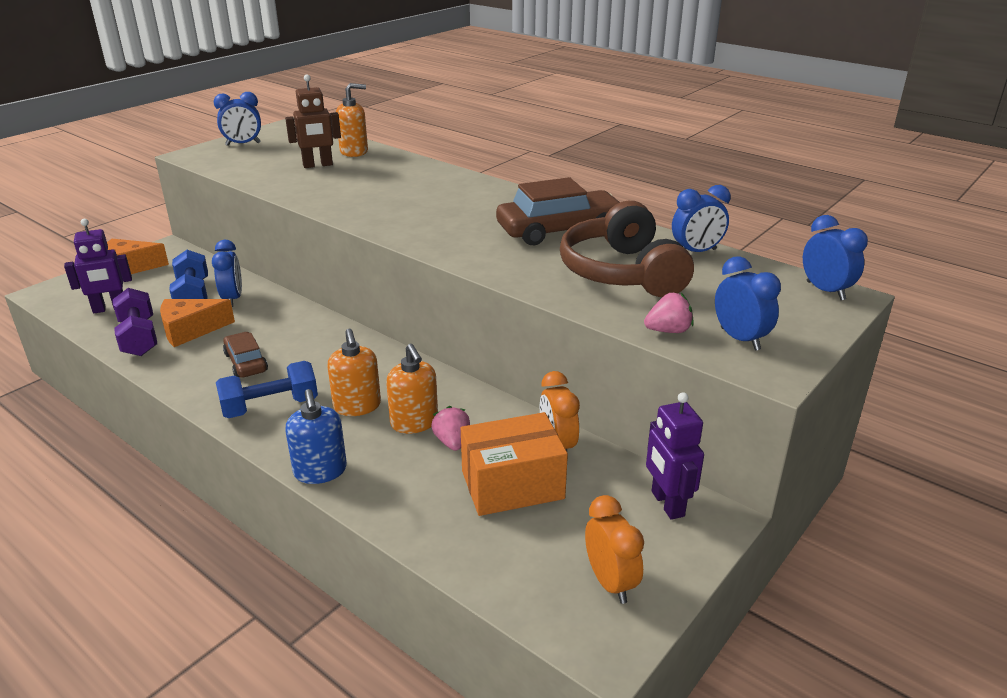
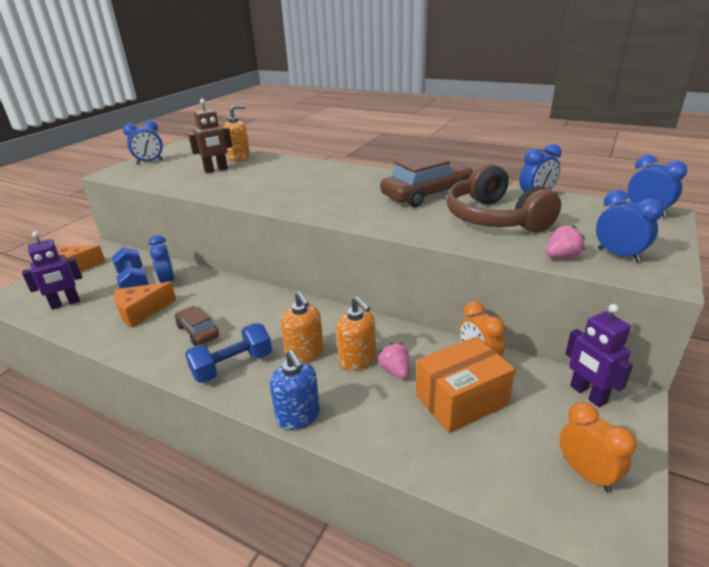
camera: 10 degrees left, 0 degrees up
(139, 338) = (98, 324): purple dumbbell -> none

